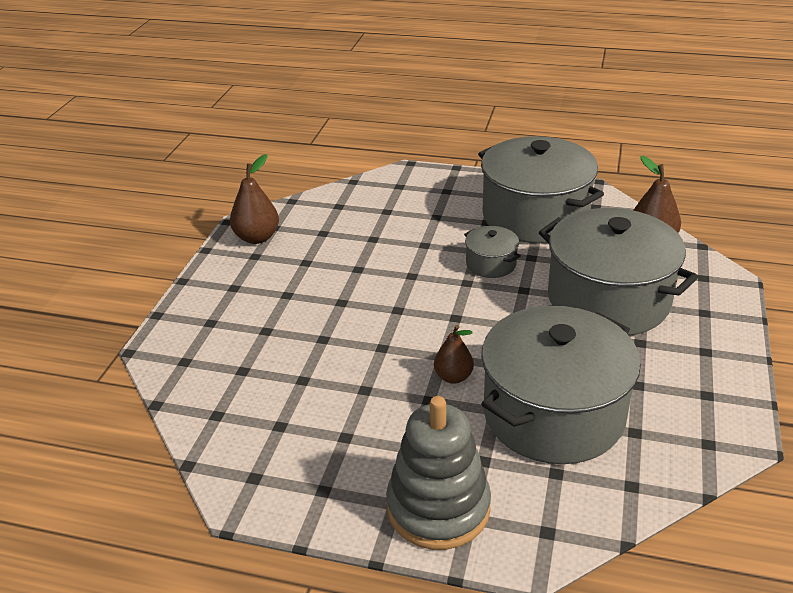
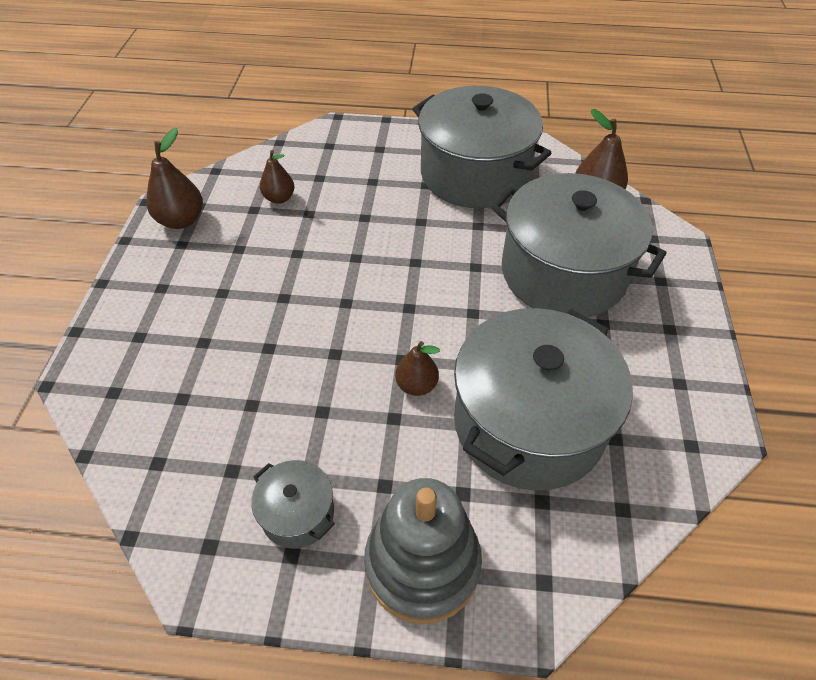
camera: 10 degrees left, 15 degrees up
(347, 225) = (279, 198): none -> brown pear
(491, 264) = (437, 237): grey pot -> grey pot (297, 513)

